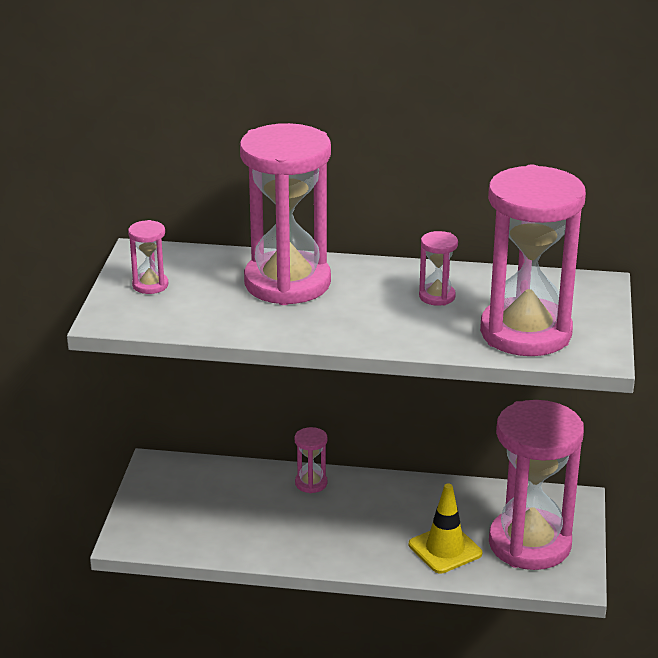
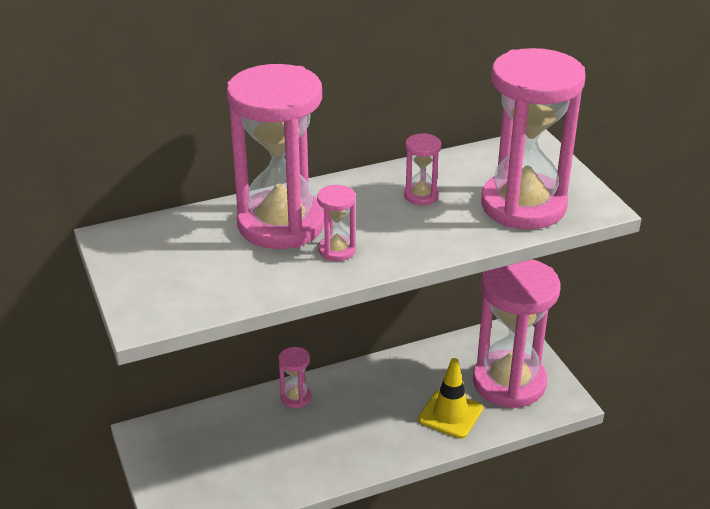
camera: 30 degrees left, 5 degrees up
(150, 285) = (153, 268): pink hourglass -> pink hourglass (337, 250)

